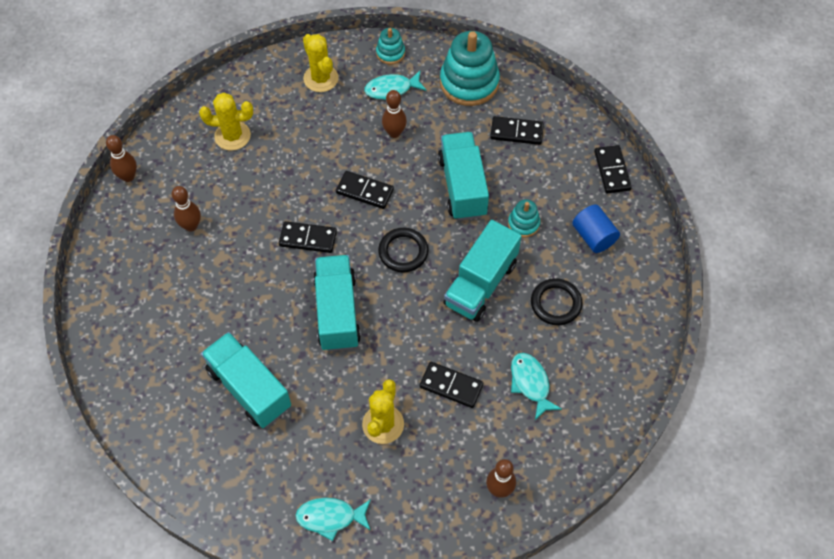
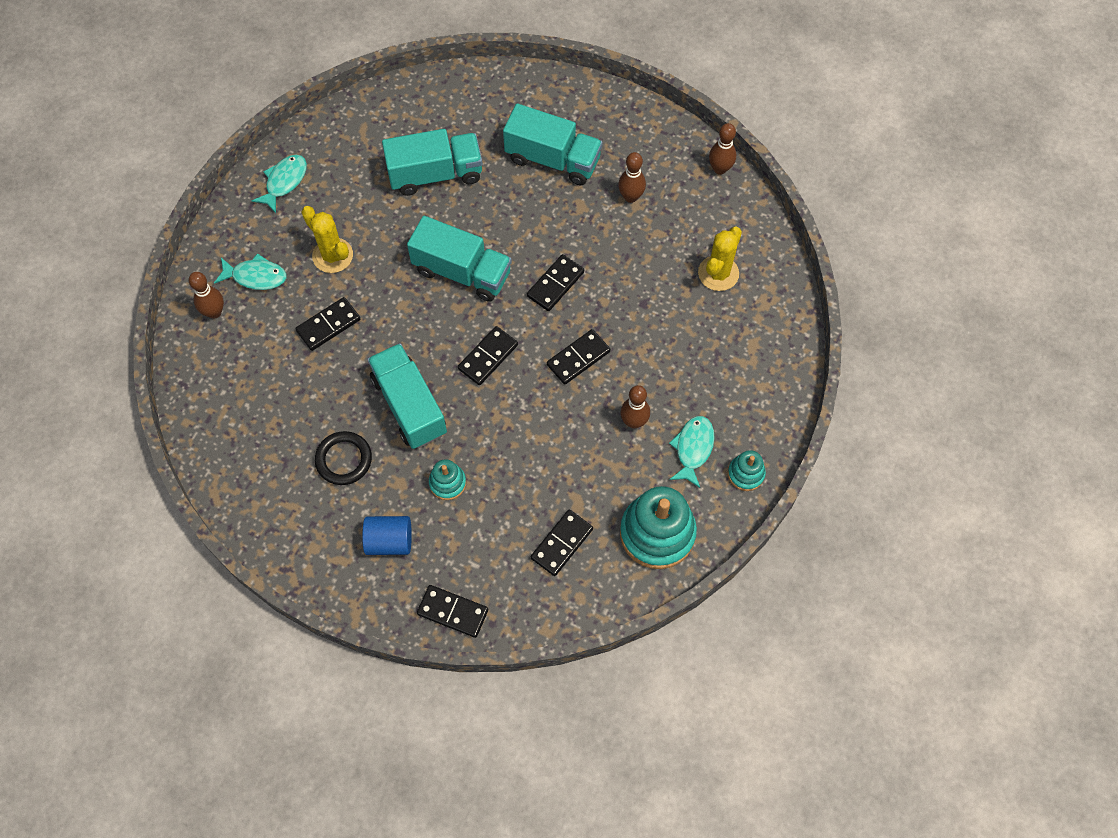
camera: 120 degrees right, 5 degrees up
(321, 78) = (748, 387): yellow cactus -> none
(403, 252) = (488, 357): black ring -> black domino
(462, 186) = (527, 450): turquoise truck -> turquoise truck (553, 159)
(530, 383) = (284, 390): turquoise fish -> turquoise fish (256, 276)

